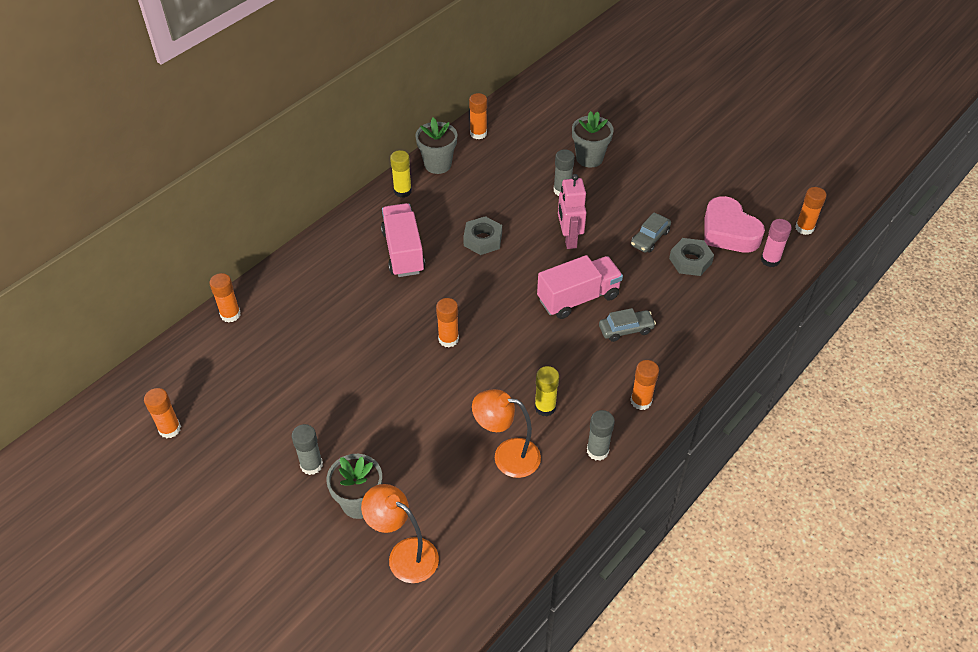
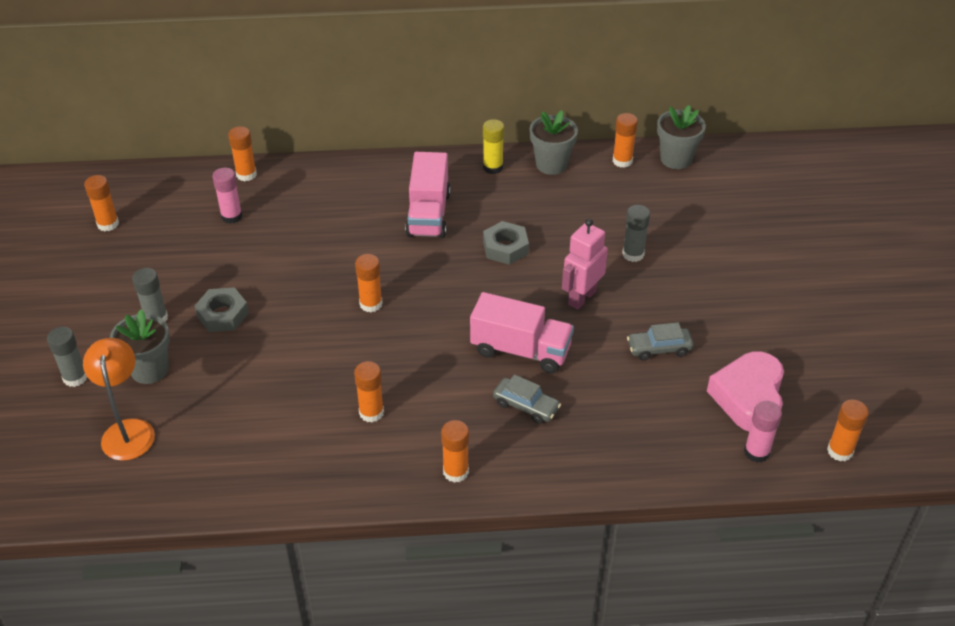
camera: 45 degrees right, 5 degrees down
(263, 352) = (231, 216): none -> pink glue stick
(403, 252) = (428, 214): pink truck -> pink truck turned 150 degrees clockwise
(507, 456) = (292, 424): orange lamp -> none
(545, 407) = (371, 412): yellow glue stick -> orange glue stick
(589, 158) = (698, 244): grey flower pot -> grey flower pot (676, 159)
(597, 451) = (364, 479): grey glue stick -> grey glue stick (75, 377)
(690, 261) = (671, 395): grey nut -> grey nut (223, 314)

